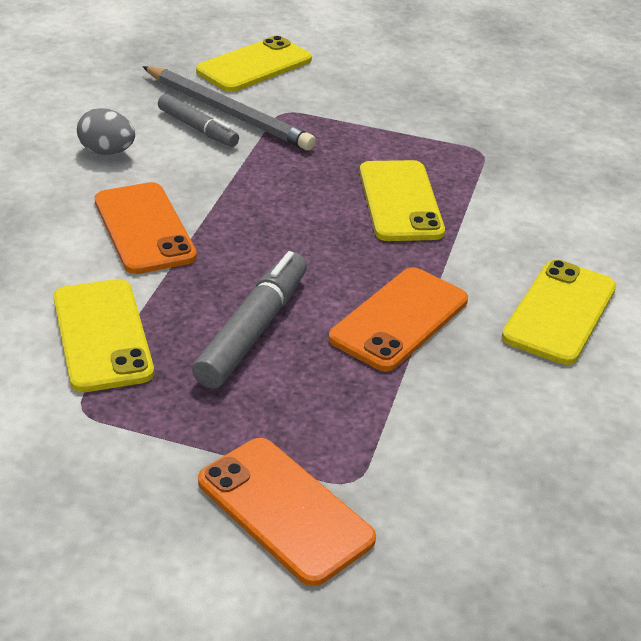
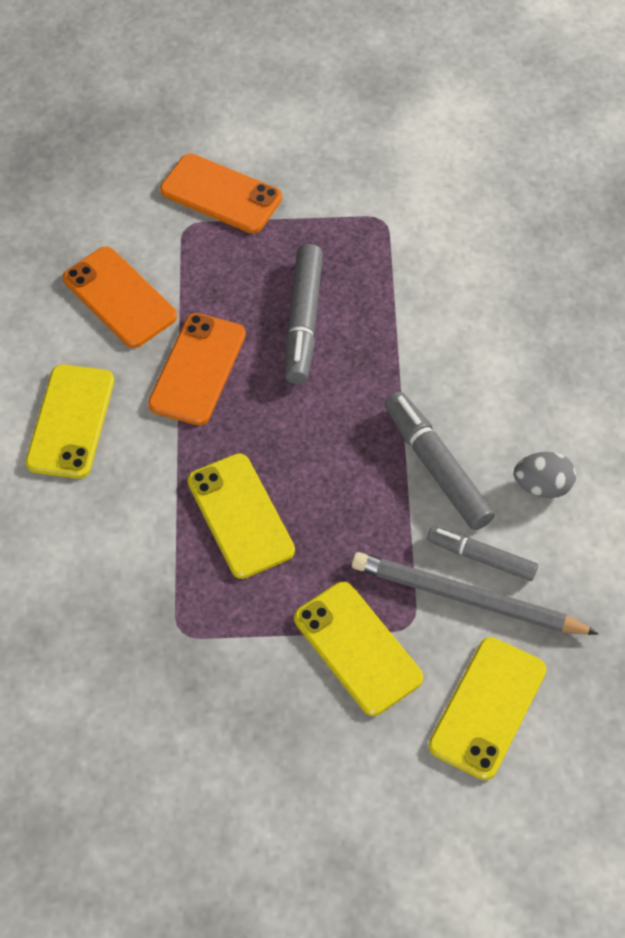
camera: 165 degrees right, 20 degrees up
(102, 335) = (408, 280): yellow phone -> yellow phone (357, 648)
(144, 229) = (445, 396): orange phone -> orange phone (119, 297)
(193, 186) = (436, 467): none -> grey marker

